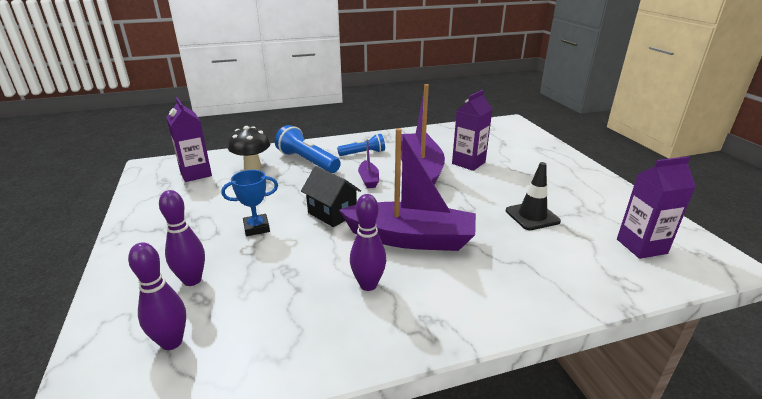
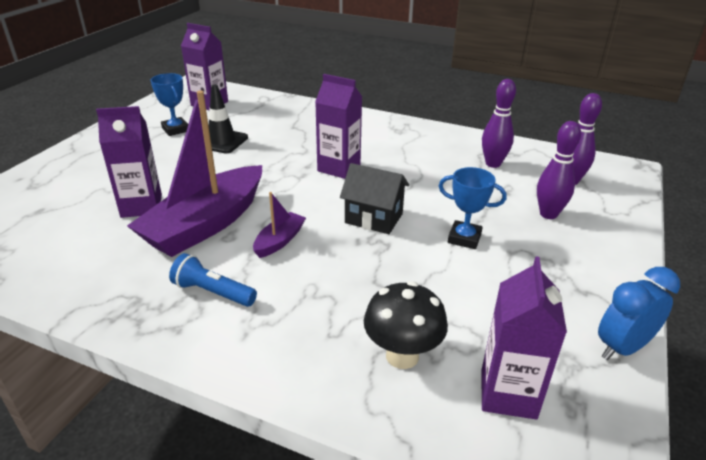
camera: 140 degrees left, 5 degrees up
(133, 209) = (622, 348): none -> blue clock
(307, 161) = (308, 320): blue flashlight -> none
(332, 213) = (373, 218): black house -> black house turned 60 degrees counterclockwise
(368, 285) = (411, 156): purple bowling pin -> purple bowling pin (493, 164)
(410, 238) = (339, 168): purple boat -> purple carton
(583, 208) = (176, 129): none -> blue trophy

